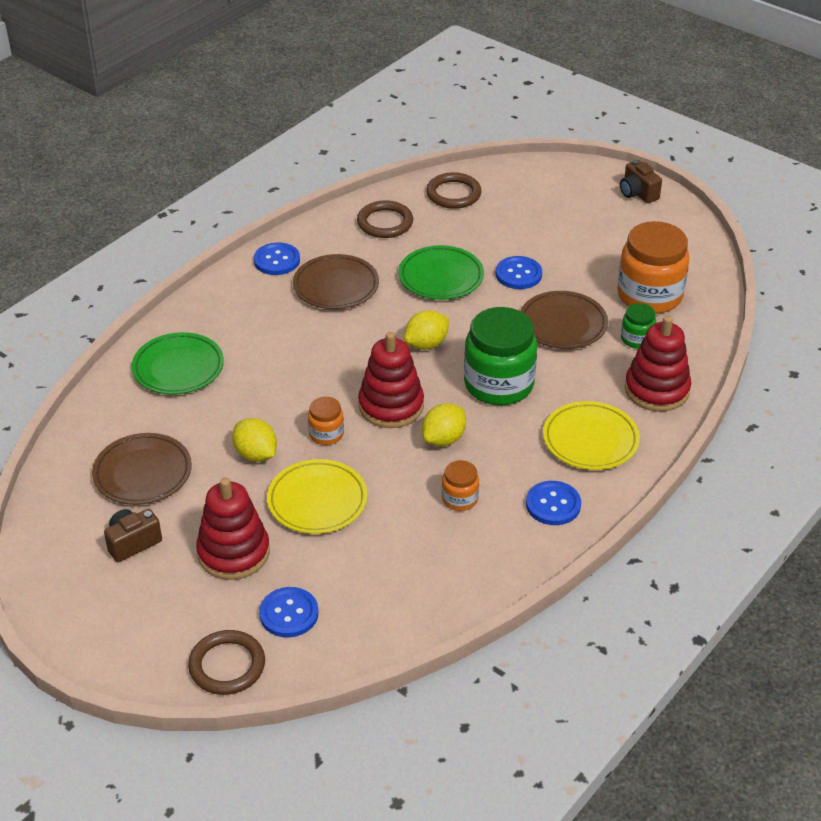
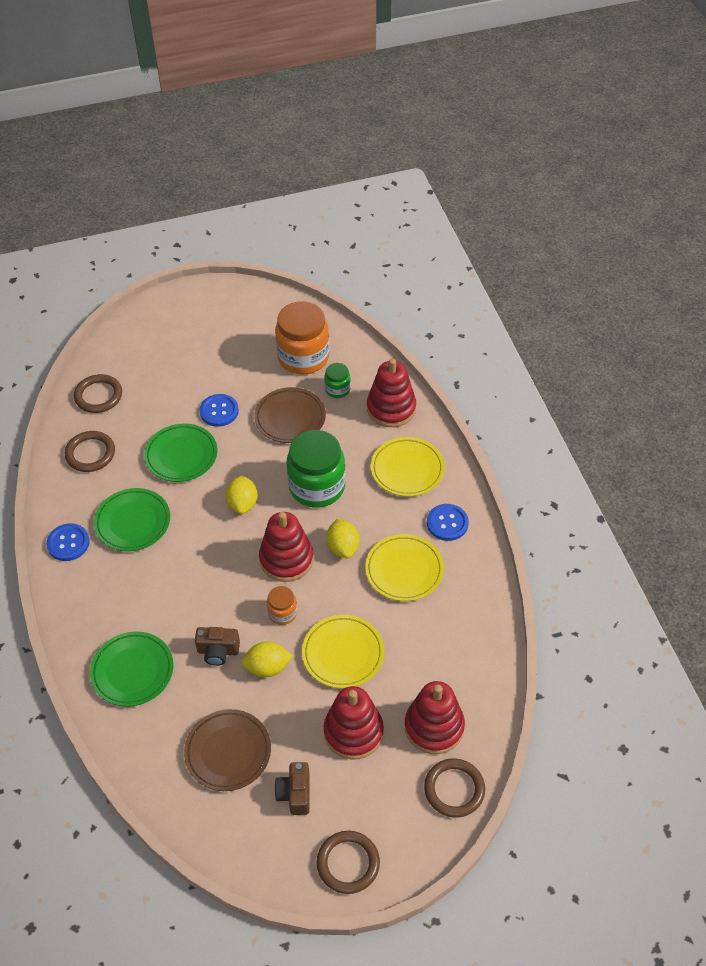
camera: 55 degrees left, 10 degrees up
(84, 619) = (348, 863): none -> brown ring
(289, 614) = (434, 727): blue button -> red stacking toy
(336, 286) = (133, 522): brown plate -> green plate
(460, 499) = (404, 570): orange jar -> yellow plate
(637, 193) = (199, 299): brown camera -> brown camera (218, 651)

